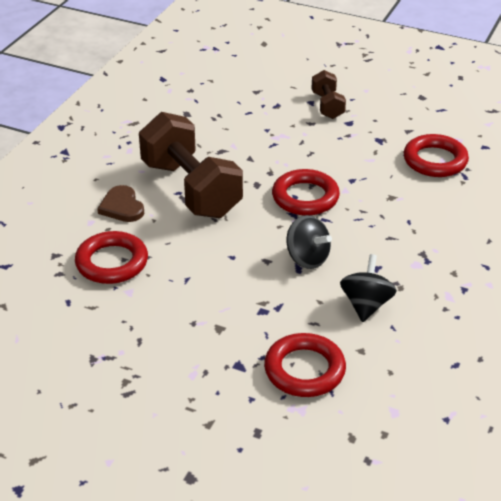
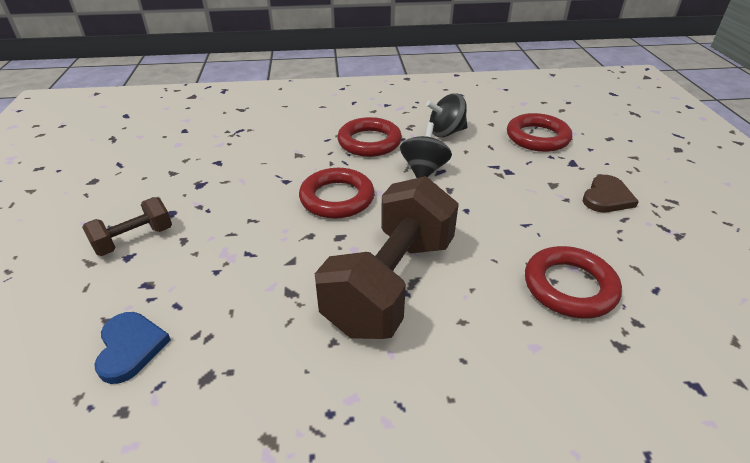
camera: 120 degrees left, 0 degrees up
(122, 207) = (479, 331): brown heart -> brown heart (607, 197)
(229, 95) = (130, 347): none -> blue heart
(435, 160) = (222, 147): red ring -> red ring (369, 142)

